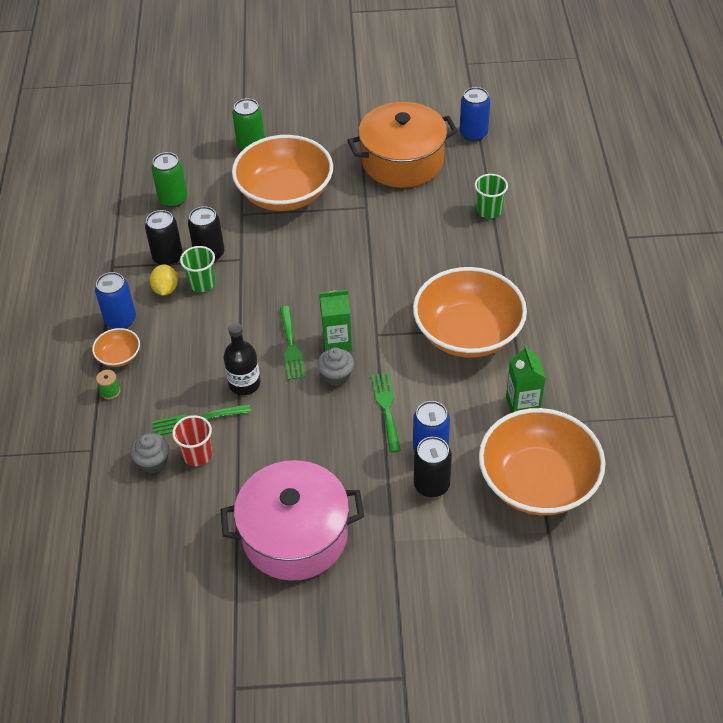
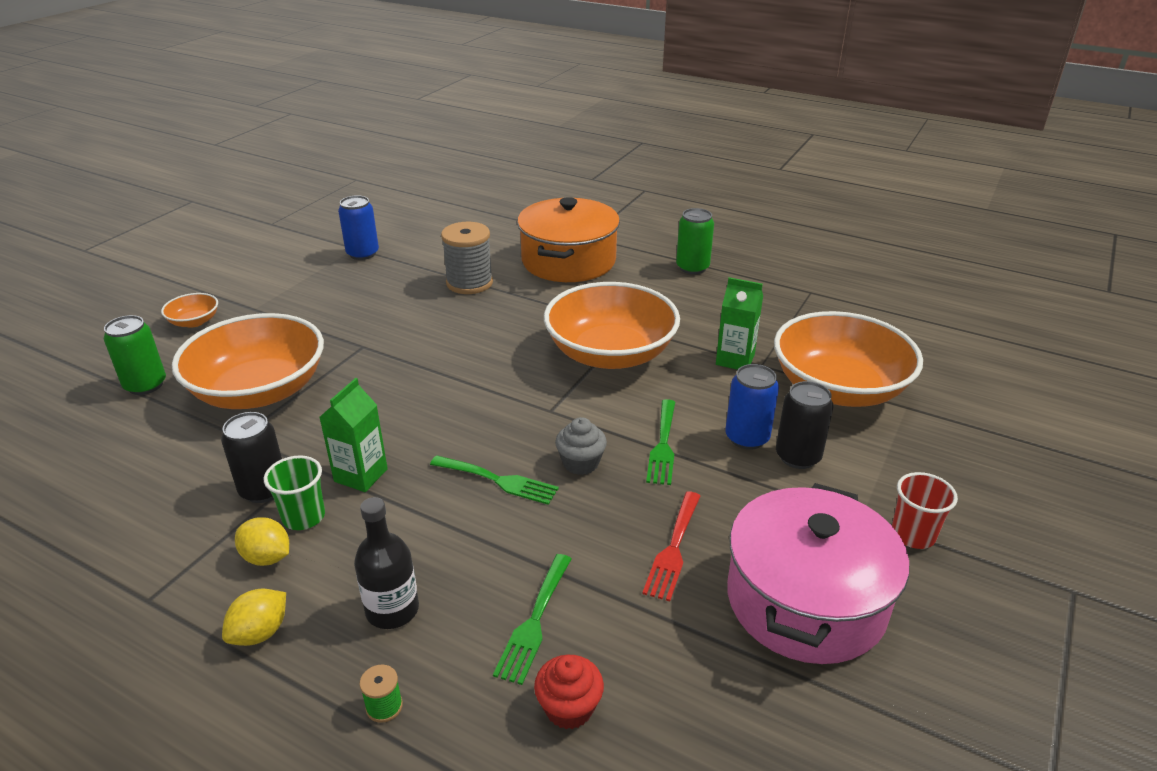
camera: 60 degrees left, 15 degrees down
(119, 356) = (326, 665): orange bowl -> orange bowl (194, 321)
(120, 320) = (260, 633): blue can -> yellow lemon
(153, 462) = (569, 708): grey cupcake -> red cupcake
(168, 257) = (215, 532): black can -> none
(173, 199) = (123, 484): green can -> green can (692, 267)
(197, 455) = (597, 647): red cup -> red cup (913, 535)
(244, 384) = (517, 546): black bottle -> black bottle (392, 610)
(293, 455) = (673, 549): none -> red fork
(337, 342) = (530, 442): green carton -> green carton (361, 475)
(386, 408) = (663, 445): green fork -> green fork turned 105 degrees counterclockwise
(402, 161) = (335, 301): orange pot -> orange pot (568, 261)
(489, 210) = (469, 283): green cup -> grey spool

